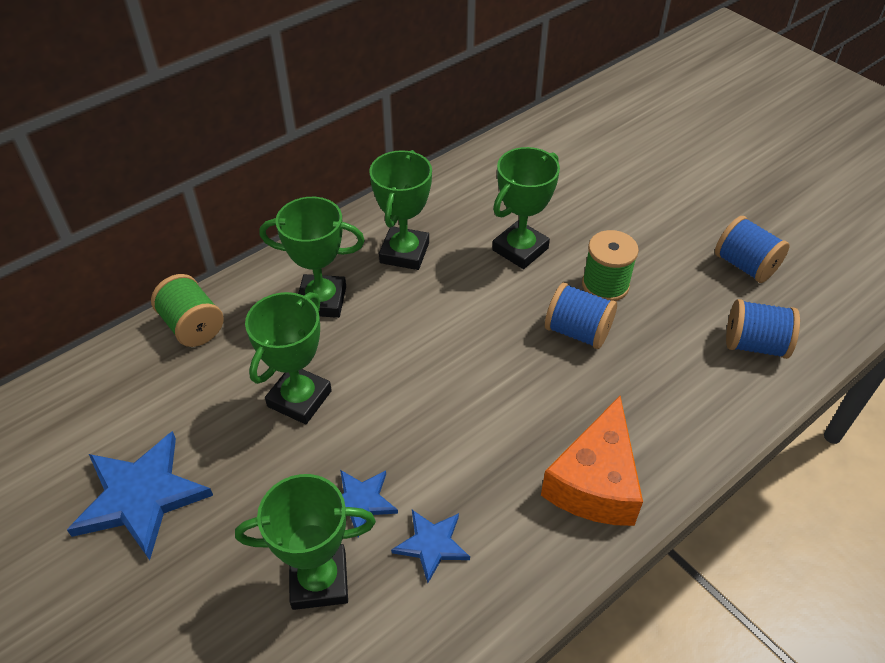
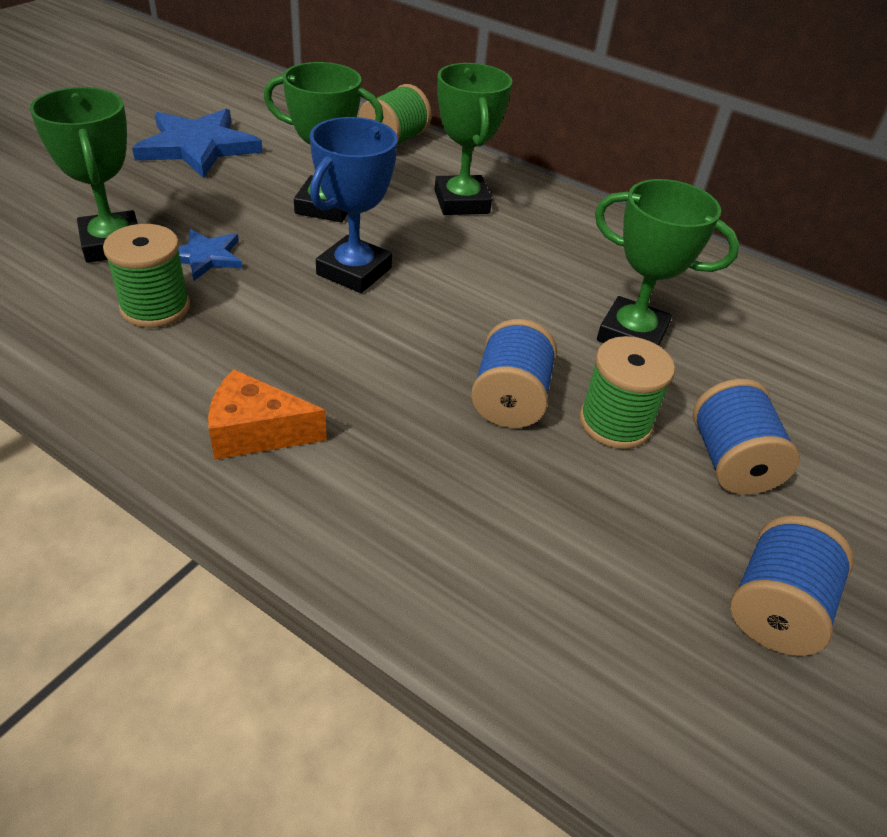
camera: 70 degrees right, 5 degrees down
(404, 253) = (565, 245): green trophy -> none
(409, 394) = (354, 271): none -> blue trophy
(432, 544) = (155, 307): blue star -> green spool
(595, 482) = (256, 432): orange cheese -> orange cheese, size x0.66
(754, 344) = (584, 623): blue spool -> blue spool (730, 462)

